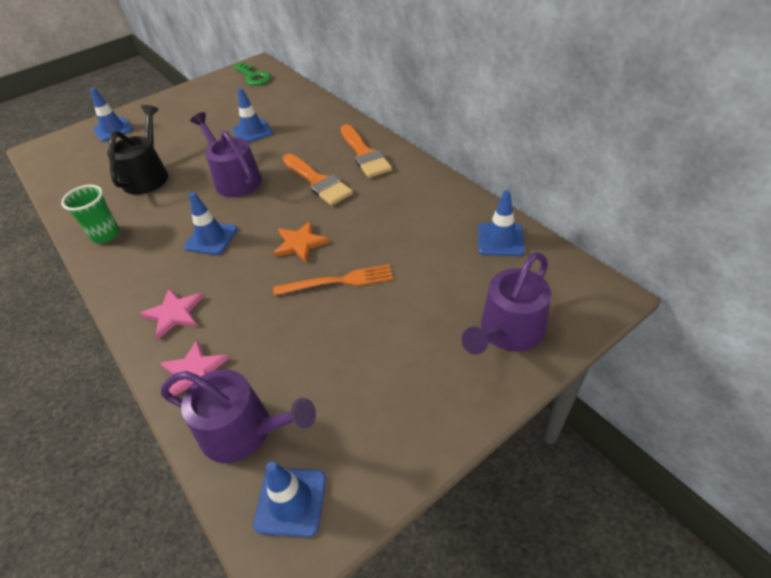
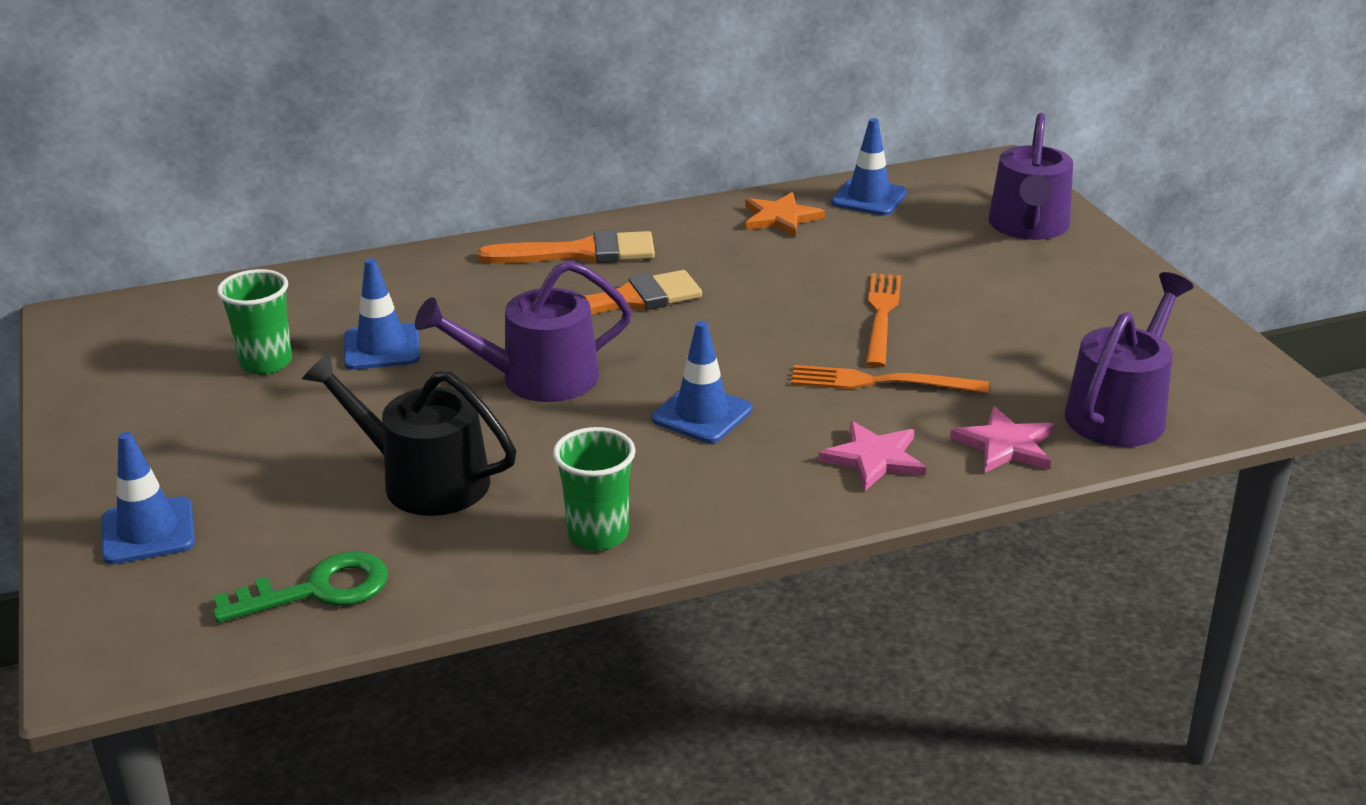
camera: 75 degrees left, 15 degrees down
(233, 111) = (266, 362): none -> green cup
(253, 77) = (138, 327): green key -> green key (318, 590)
(257, 298) = (880, 382): none -> orange fork
(291, 501) = (1225, 389): blue traffic cone -> none
(300, 243) = (775, 335): orange star -> orange star (780, 218)
(508, 331) = (1028, 226): purple watering can -> purple watering can turned 45 degrees clockwise

